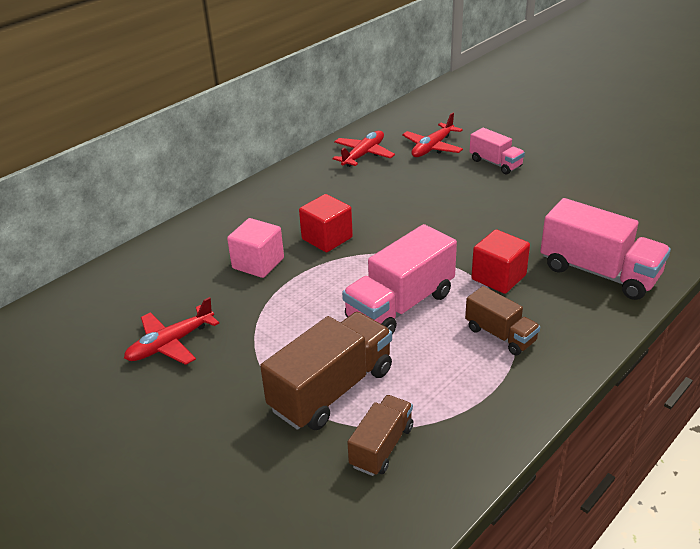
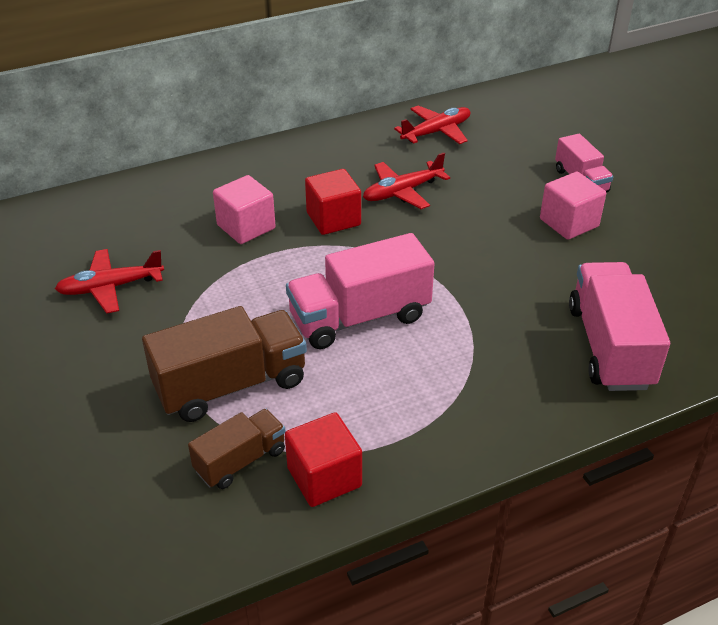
camera: 20 degrees right, 5 degrees up
(432, 147) = (520, 143): red plane -> red plane (402, 192)
(498, 277) = (488, 317): red cube -> red cube (324, 477)
(500, 335) = (444, 383): brown truck -> none
(508, 194) = (569, 223): none -> pink cube
(599, 272) = (609, 346): pink truck -> pink truck turned 150 degrees counterclockwise

